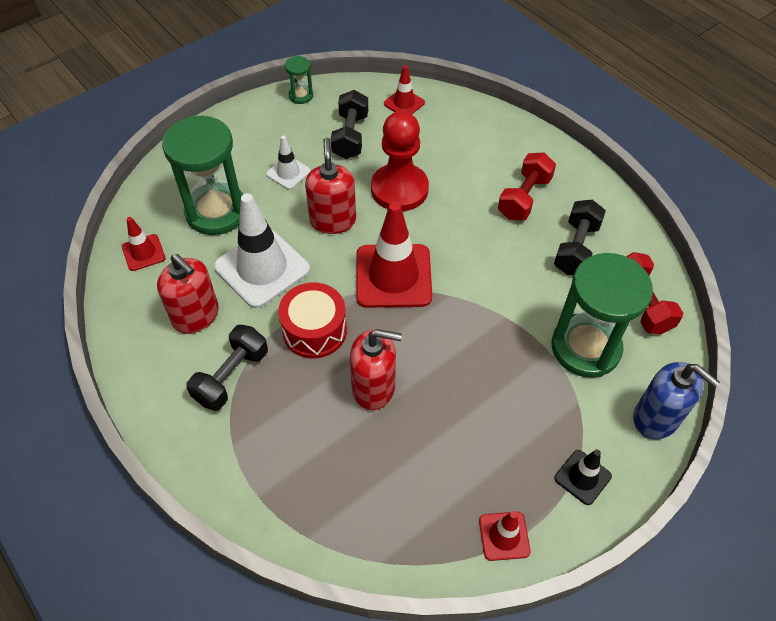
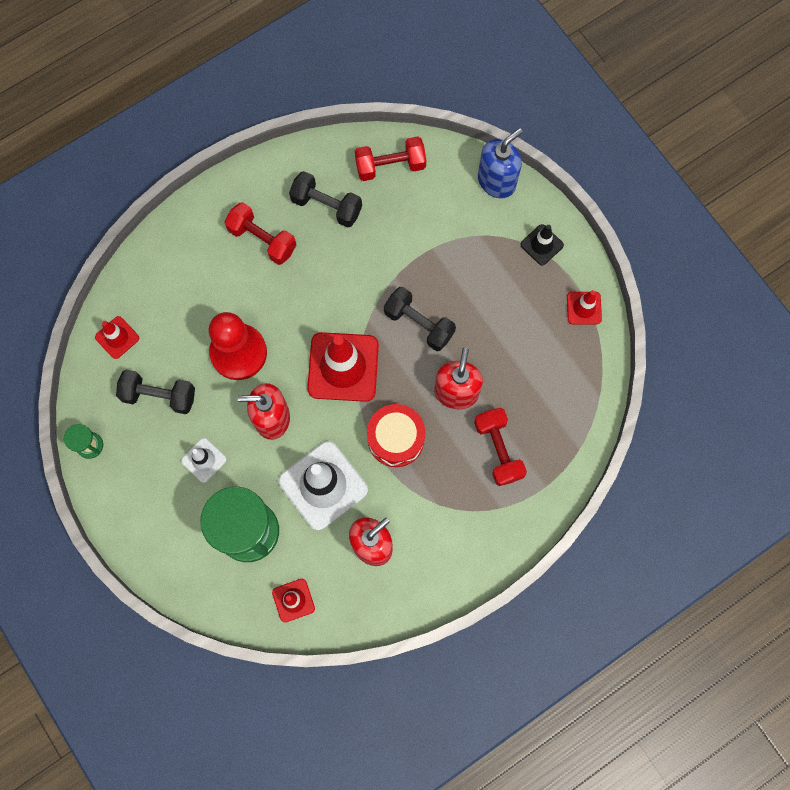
camera: 85 degrees left, 20 degrees up
(231, 376) = (437, 510): black dumbbell -> black dumbbell (419, 324)
(304, 438) = (498, 450): none -> red dumbbell
(585, 348) = (430, 219): green hourglass -> none

